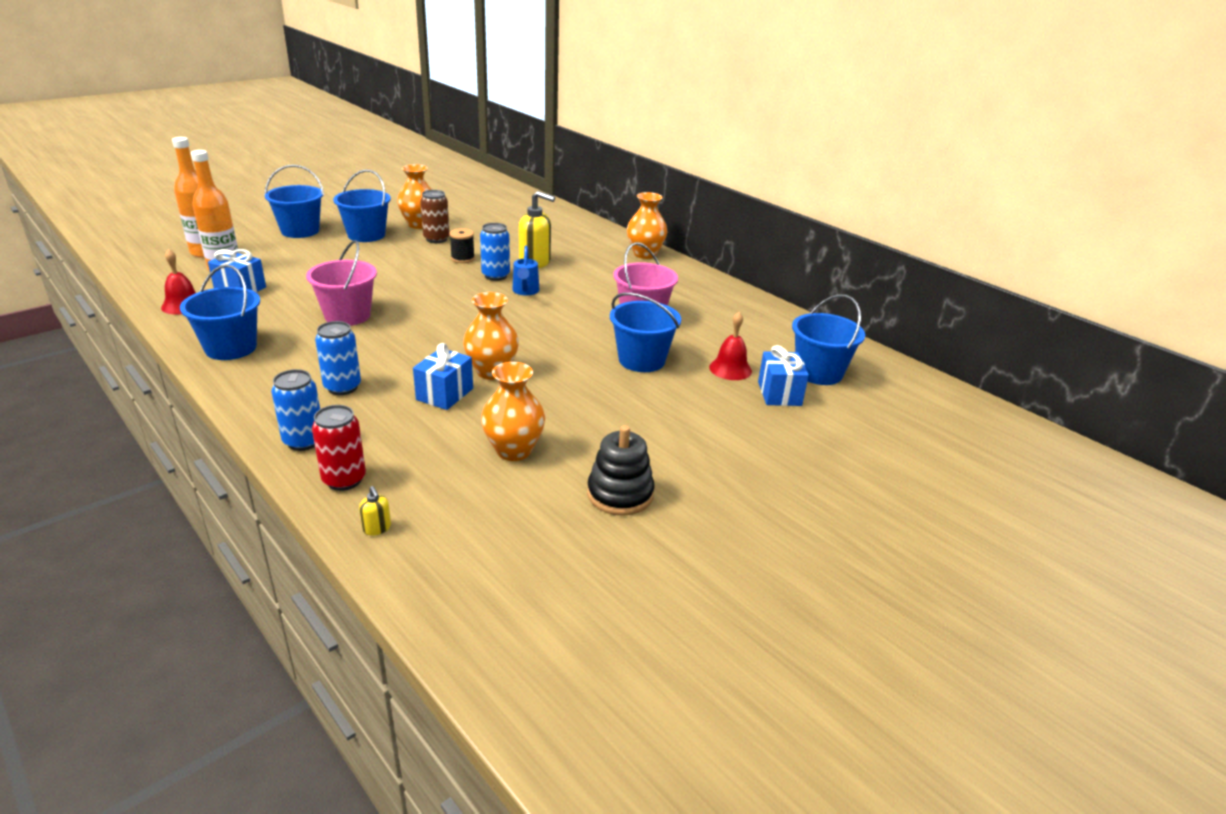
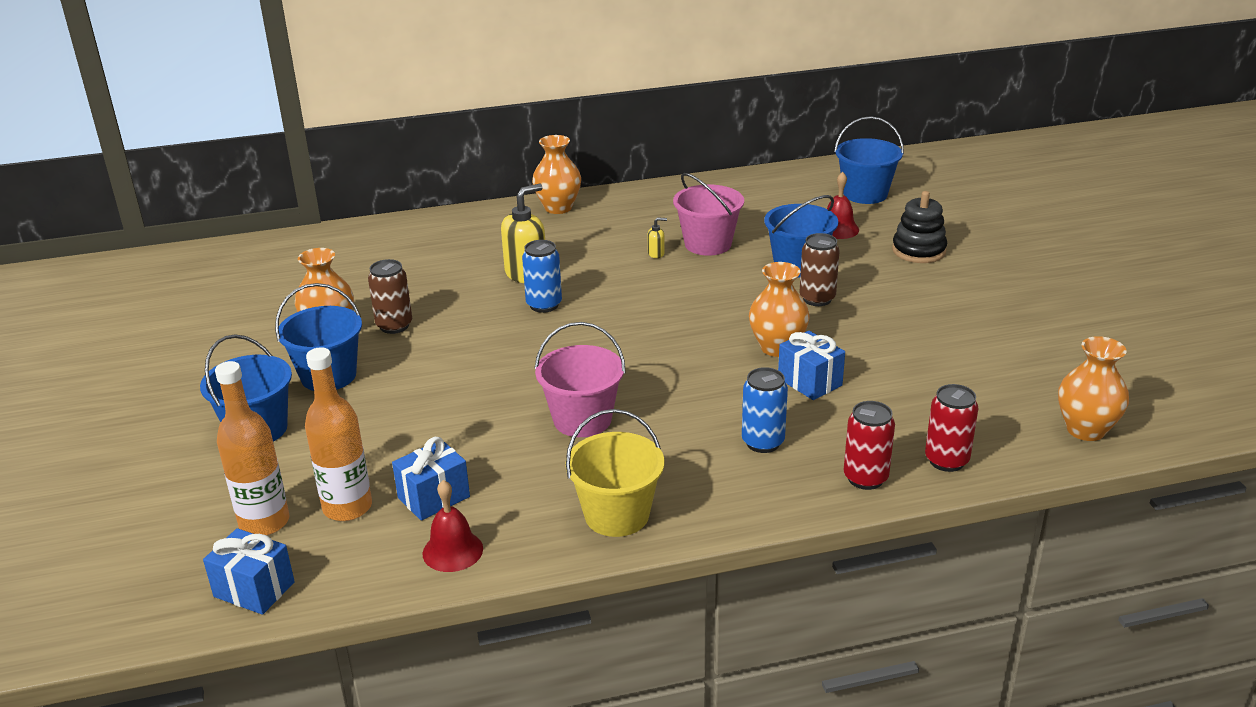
camera: 60 degrees left, 0 degrees up
(231, 348) = (617, 515): blue bucket -> yellow bucket
(304, 441) = (865, 478): blue can -> red can
(377, 528) = (1030, 451): yellow soap dispenser -> yellow soap dispenser (656, 254)
(462, 258) = (474, 317): black spool -> none
(513, 450) = (931, 362): orange vase -> orange vase (1085, 430)
(525, 292) = (601, 295): blue watering can -> none
(589, 377) = (817, 299): none -> brown can
(620, 494) = (1016, 326): black stacking toy -> black stacking toy (918, 251)
(779, 393) = (891, 220): blue gift -> blue gift (254, 589)

